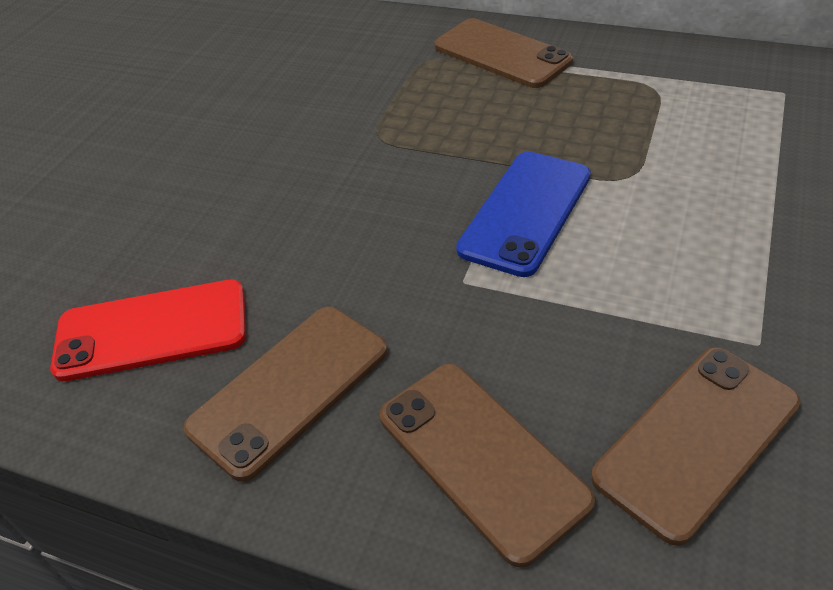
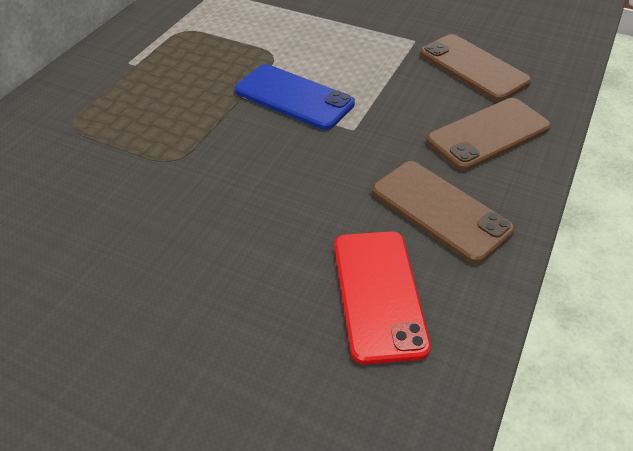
camera: 90 degrees left, 0 degrees up
(502, 54) = (93, 86): brown phone -> none

